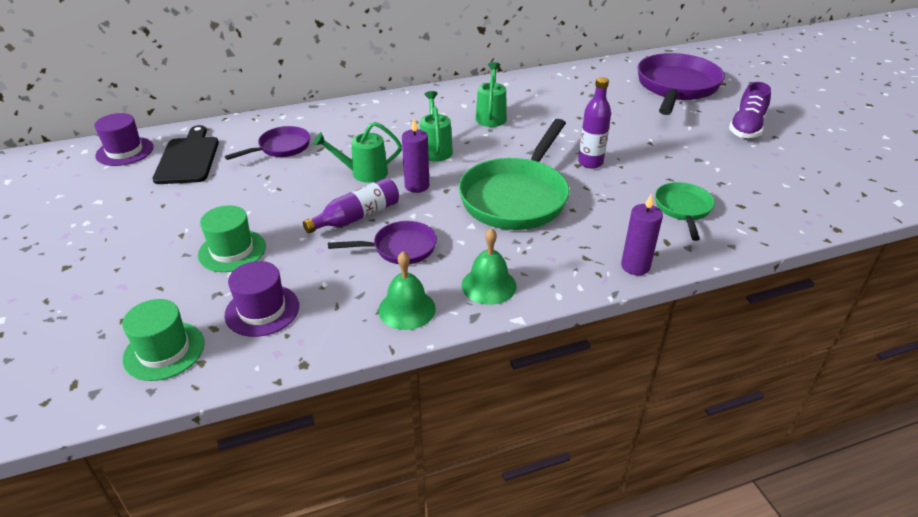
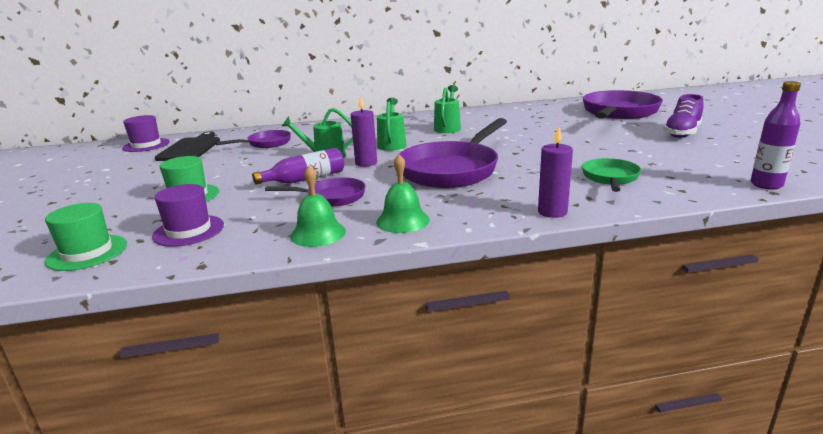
camera: 10 degrees right, 15 degrees down
(516, 197) = (452, 170): green pan -> purple pan
(590, 162) = (527, 151): purple bottle -> purple bottle (766, 185)

